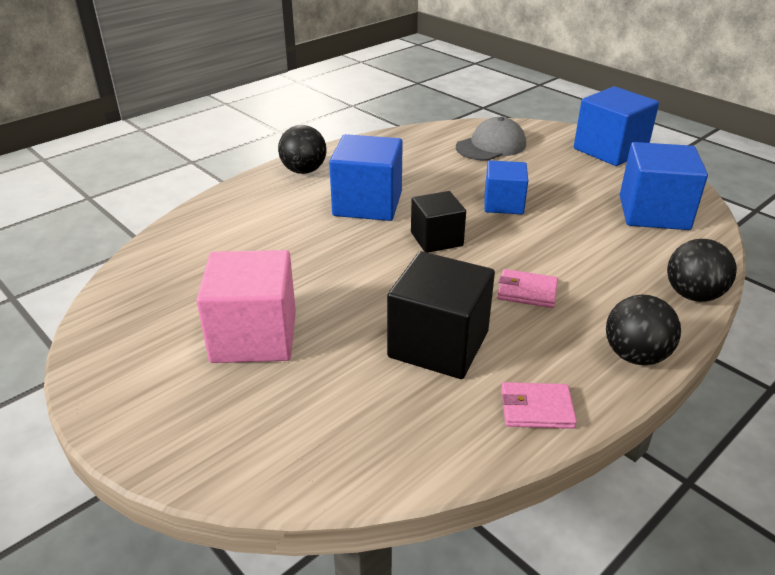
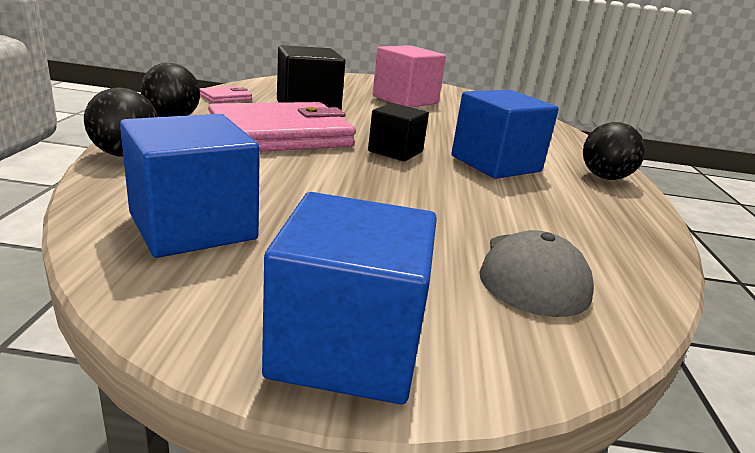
camera: 135 degrees right, 10 degrees down
(503, 204) = (387, 191): blue cube -> none
(527, 291) = (280, 135): pink wallet -> pink wallet, size x2.45

